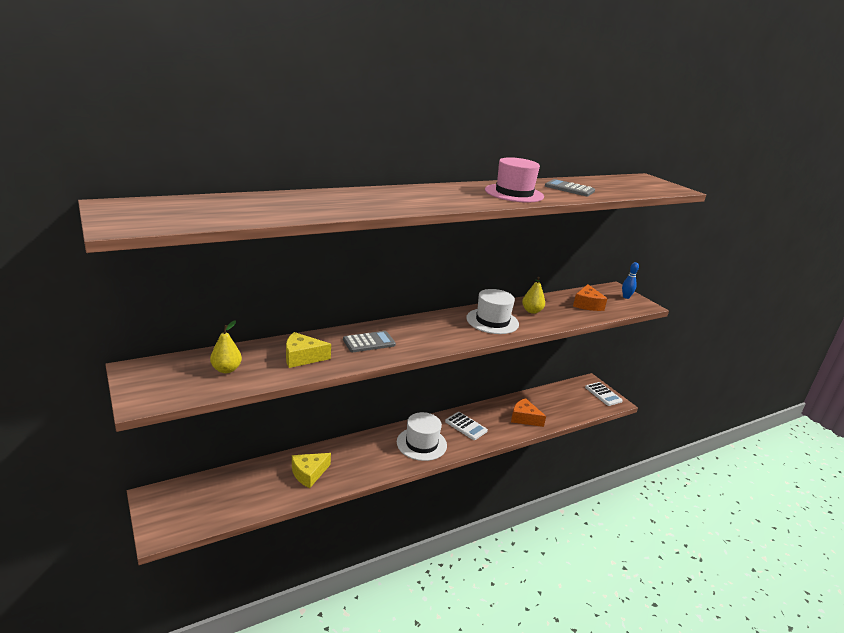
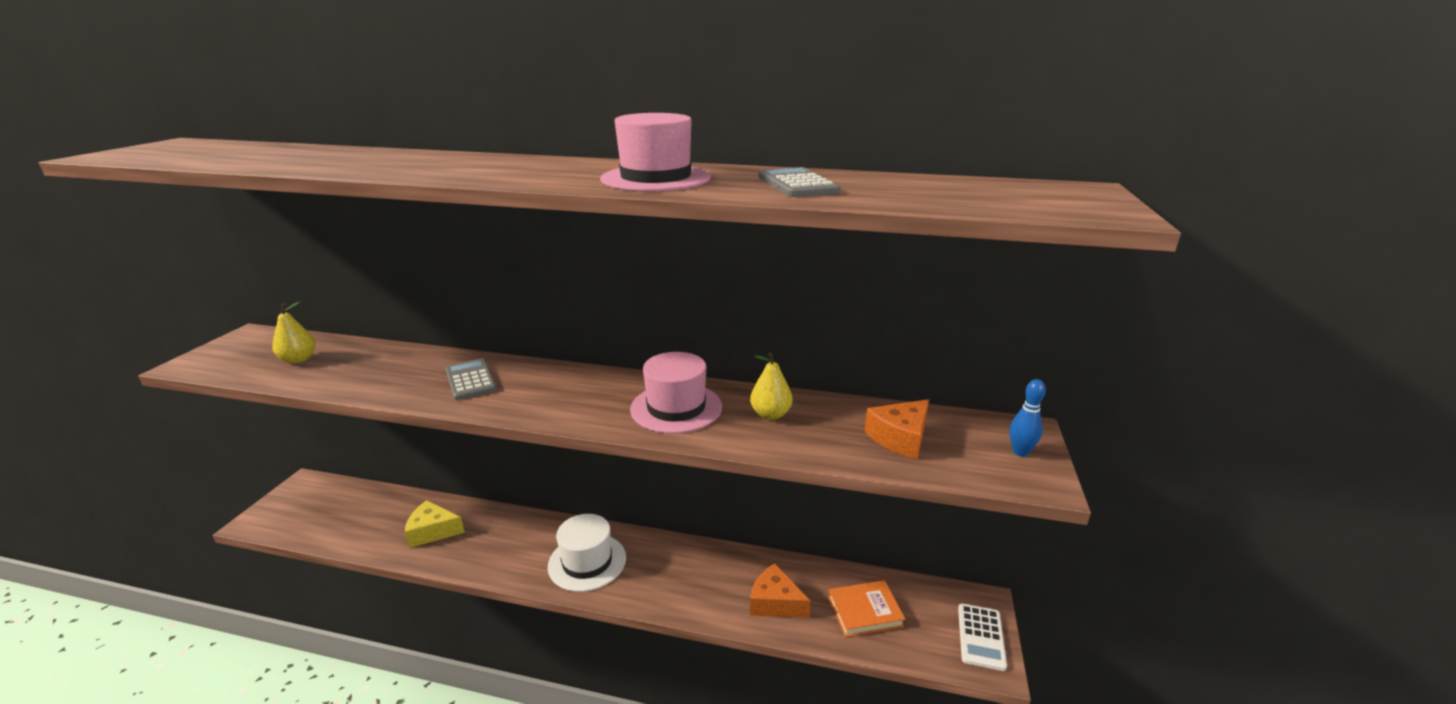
camera: 45 degrees right, 0 degrees up
(302, 357) = (377, 372): yellow cheese -> none
(369, 342) = (470, 380): grey calculator -> grey calculator turned 135 degrees counterclockwise
(466, 426) = (673, 569): white calculator -> none
(492, 321) = (676, 408): white hat -> pink hat
(524, 418) = (775, 602): orange cheese -> orange cheese turned 45 degrees counterclockwise
(558, 405) = (865, 611): none -> orange book

